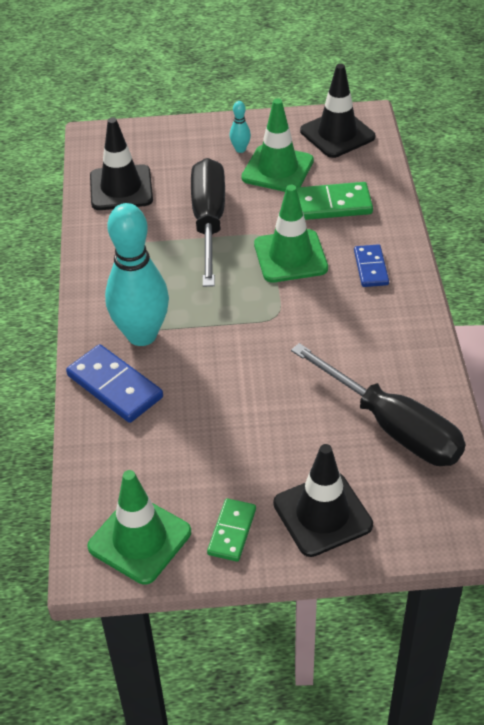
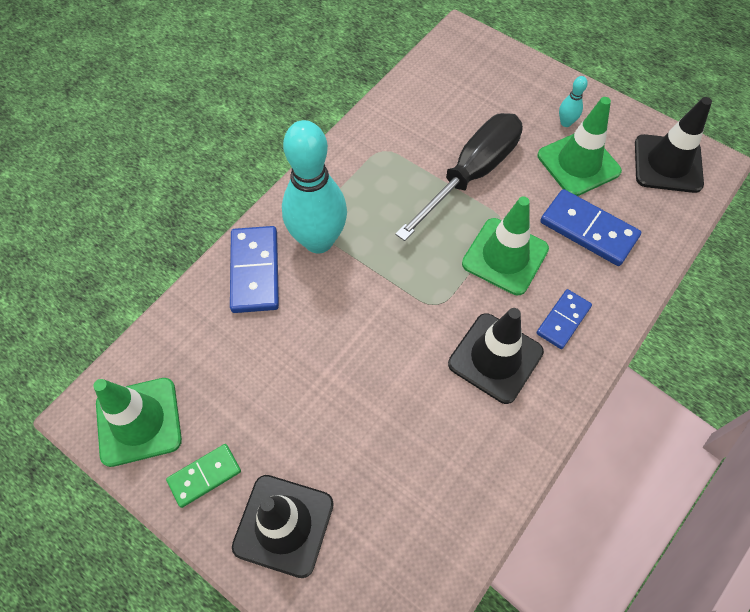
camera: 40 degrees right, 15 degrees up
(121, 188) = (434, 95): black traffic cone -> black traffic cone (495, 358)
(328, 205) = (588, 230): green domino -> blue domino
(393, 427) = (423, 494): black screwdriver -> none

